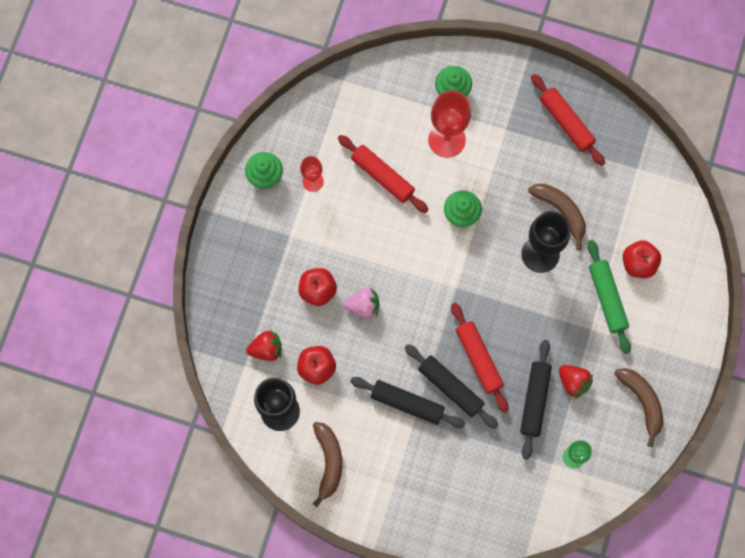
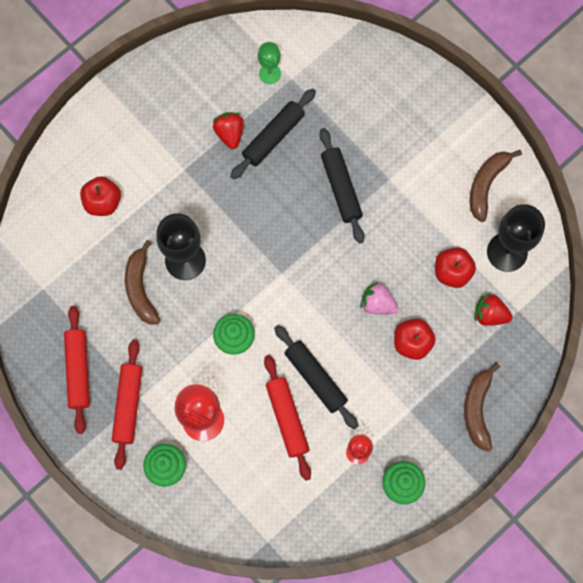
camera: 150 degrees left, 0 degrees up
(407, 403) = (388, 196): black rolling pin -> black rolling pin (315, 378)
(478, 359) = (300, 199): red rolling pin -> red rolling pin (128, 405)
(607, 298) = (152, 187): green rolling pin -> none
(642, 402) = (181, 85): brown banana -> brown banana (477, 409)

